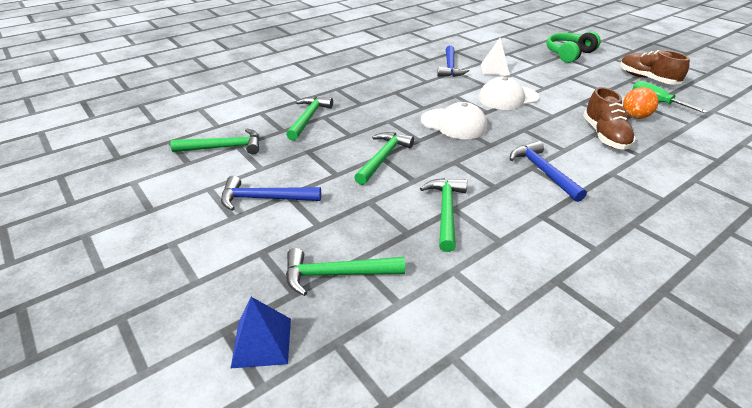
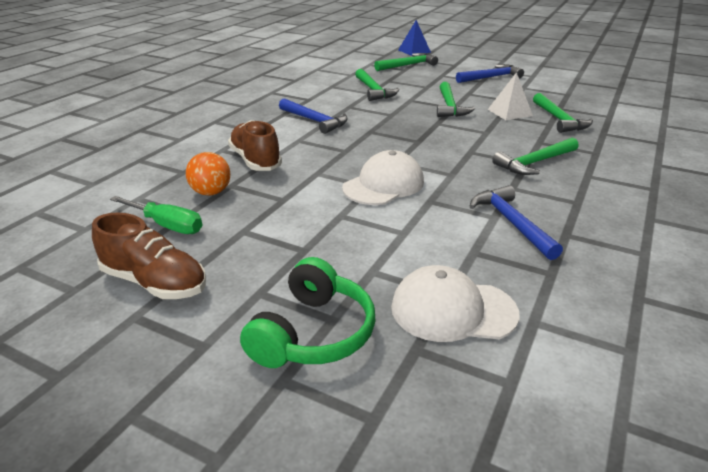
camera: 155 degrees right, 5 degrees down
(224, 148) = (573, 91): green hammer -> green hammer (534, 163)
(454, 124) = (420, 141): white cap -> white cap (453, 310)
(494, 69) = (438, 236): white pyramid -> white pyramid (509, 112)

